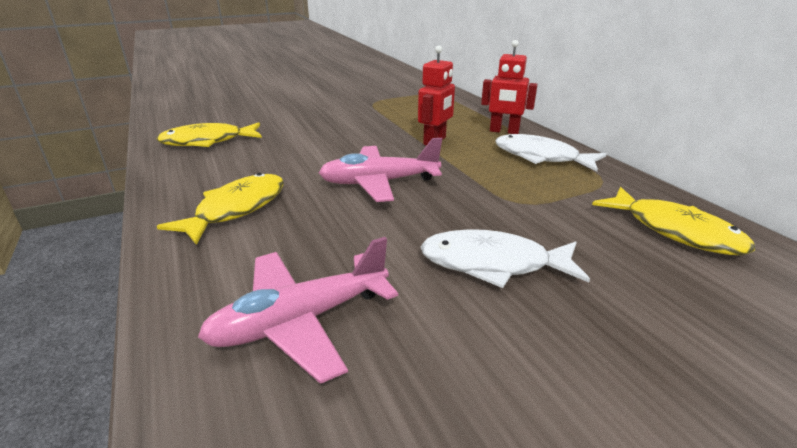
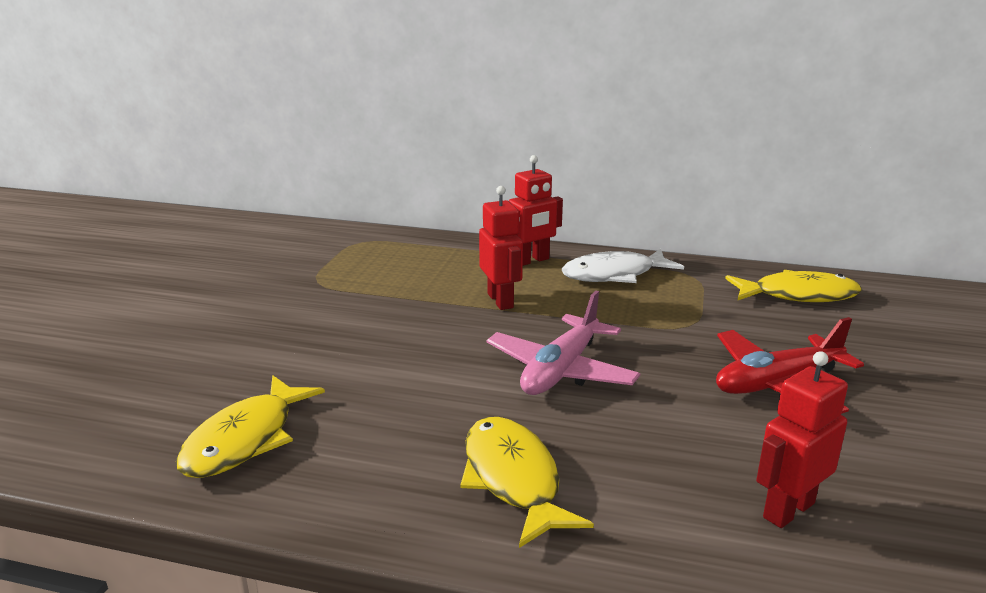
camera: 50 degrees left, 5 degrees down
(301, 321) = (788, 510): pink plane -> red robot
(493, 264) = (777, 383): white fish -> red plane

